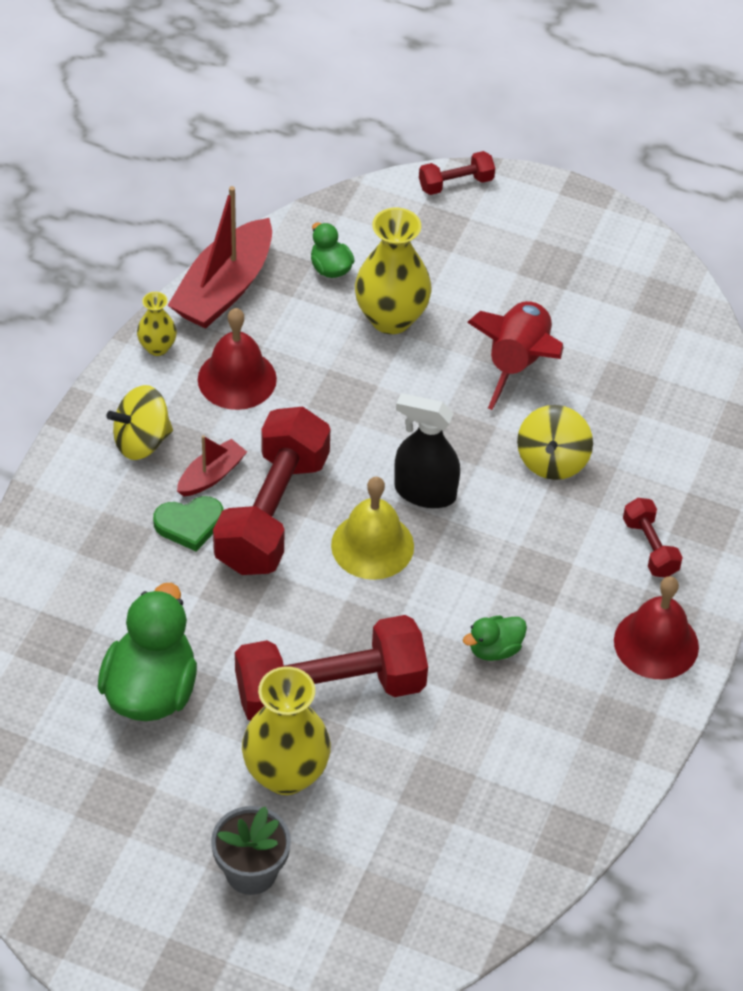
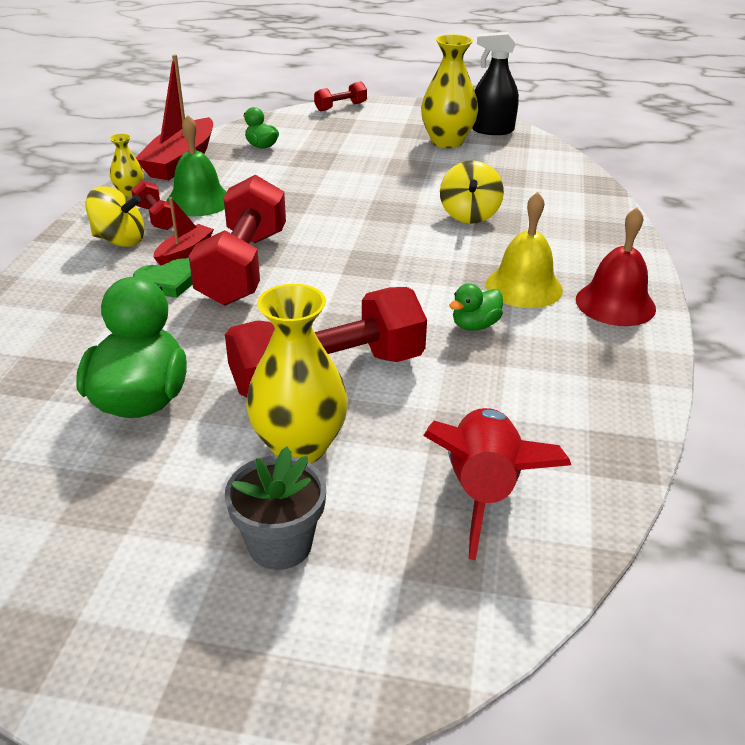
camera: 10 degrees left, 15 degrees down
(141, 441) = (120, 240): yellow spinning top -> yellow spinning top turned 135 degrees counterclockwise
(237, 379) = (198, 201): red bell -> green bell
(372, 545) = (338, 275): yellow bell -> yellow bell (524, 287)
(391, 318) = (314, 162): yellow vase -> yellow vase (447, 142)
(424, 492) = (373, 241): black spray bottle -> black spray bottle (492, 130)
(517, 363) = (419, 173): red rocket -> red rocket (483, 491)
(650, 547) = (574, 250): red dumbbell -> red dumbbell (156, 217)

